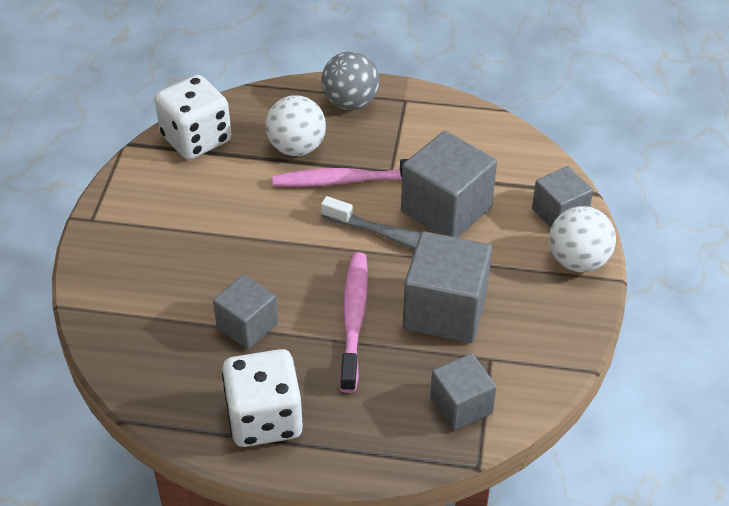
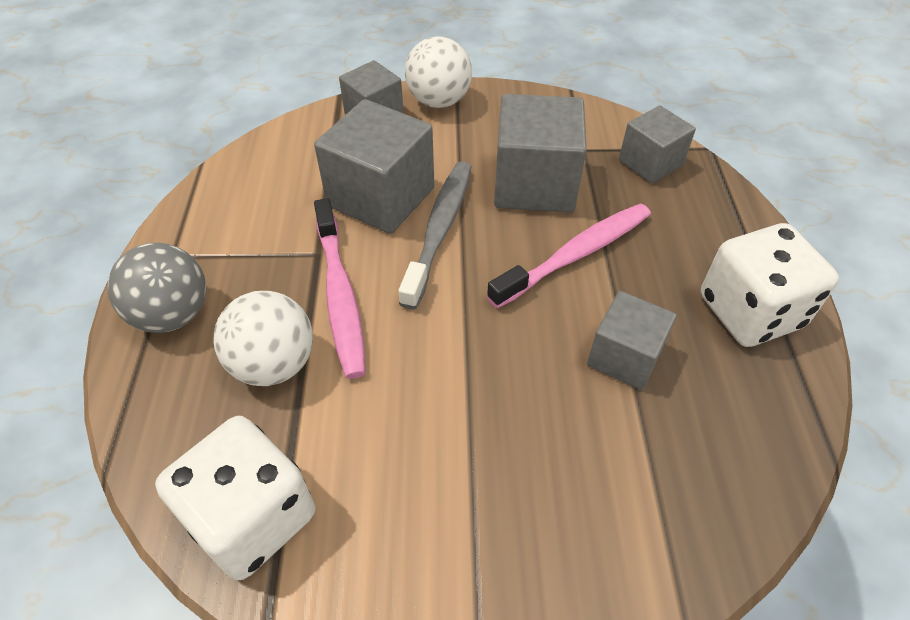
camera: 100 degrees left, 5 degrees up
(354, 320) = (575, 255): pink toothbrush -> pink toothbrush turned 150 degrees clockwise

